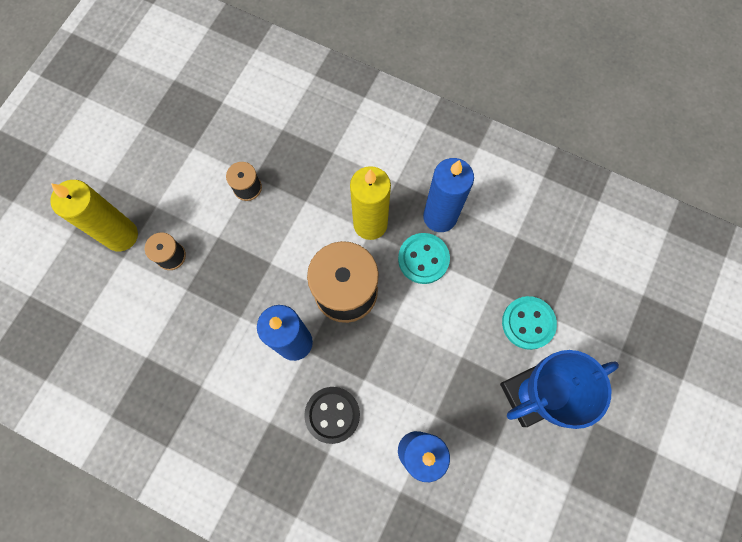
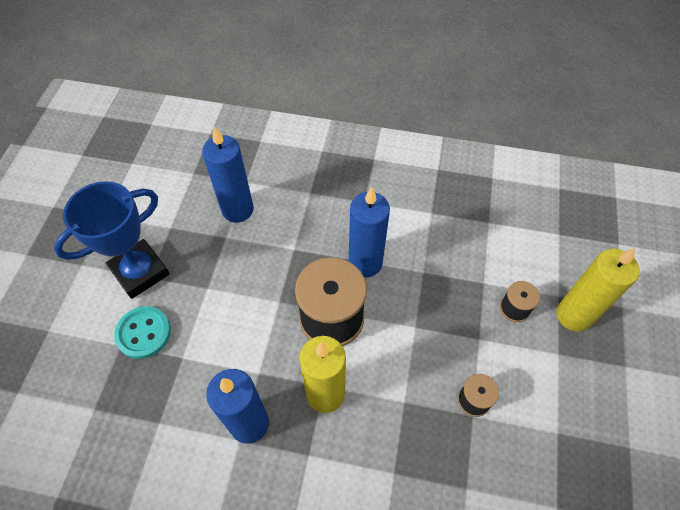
camera: 165 degrees right, 15 degrees down
(332, 415) = (314, 218): black button -> none
(423, 259) = (259, 370): turquoise button -> none

